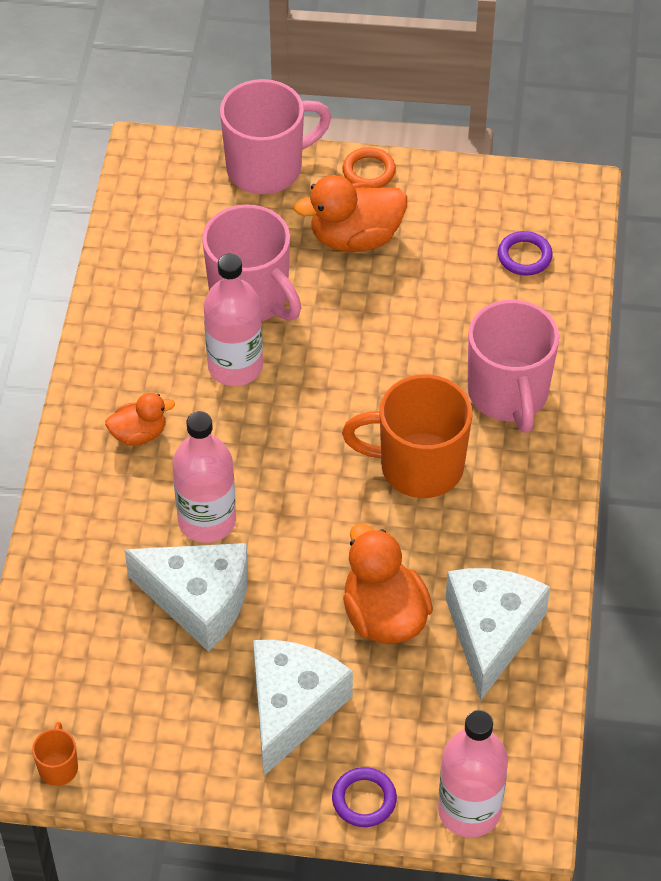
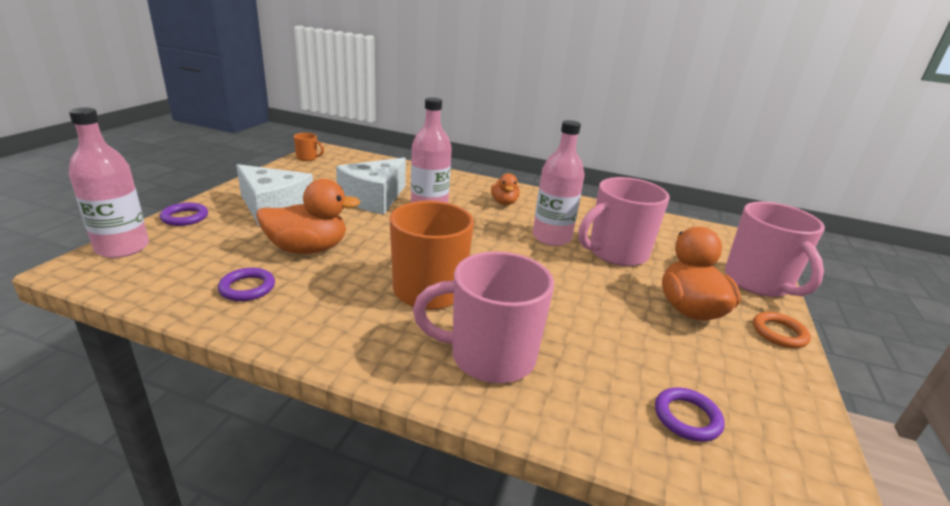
camera: 100 degrees right, 25 degrees down
(491, 633) = (247, 288): white cheese -> purple ring

